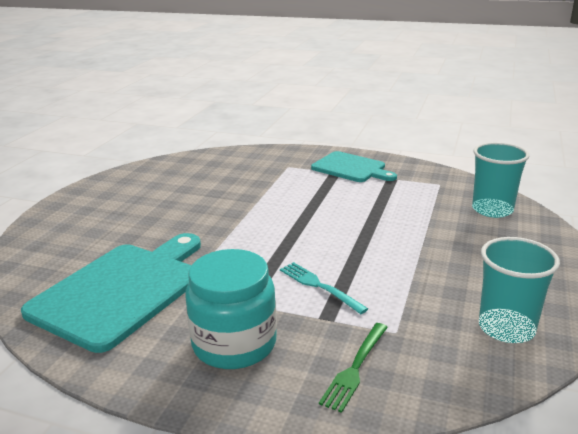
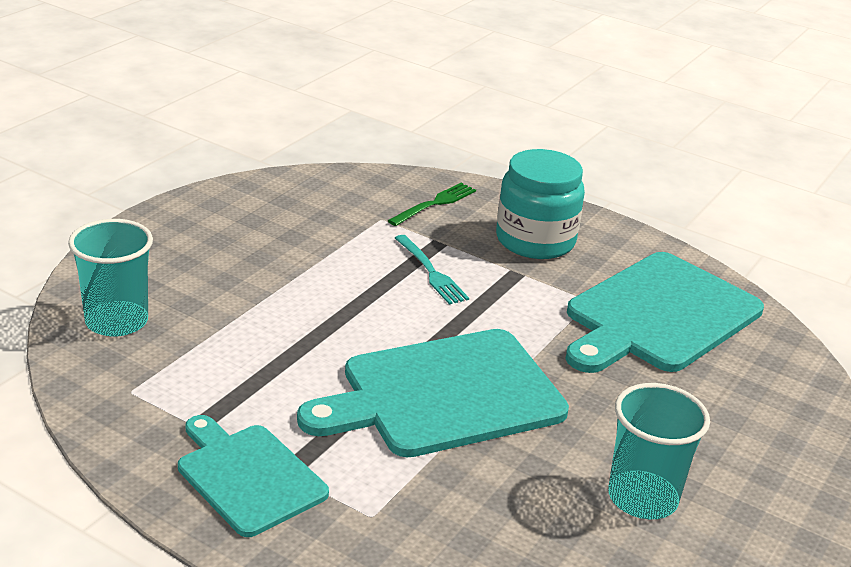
camera: 170 degrees left, 5 degrees up
(274, 211) = (444, 395): none -> turquoise cutting board
(506, 328) = (278, 201): turquoise cup -> turquoise cup (642, 498)

